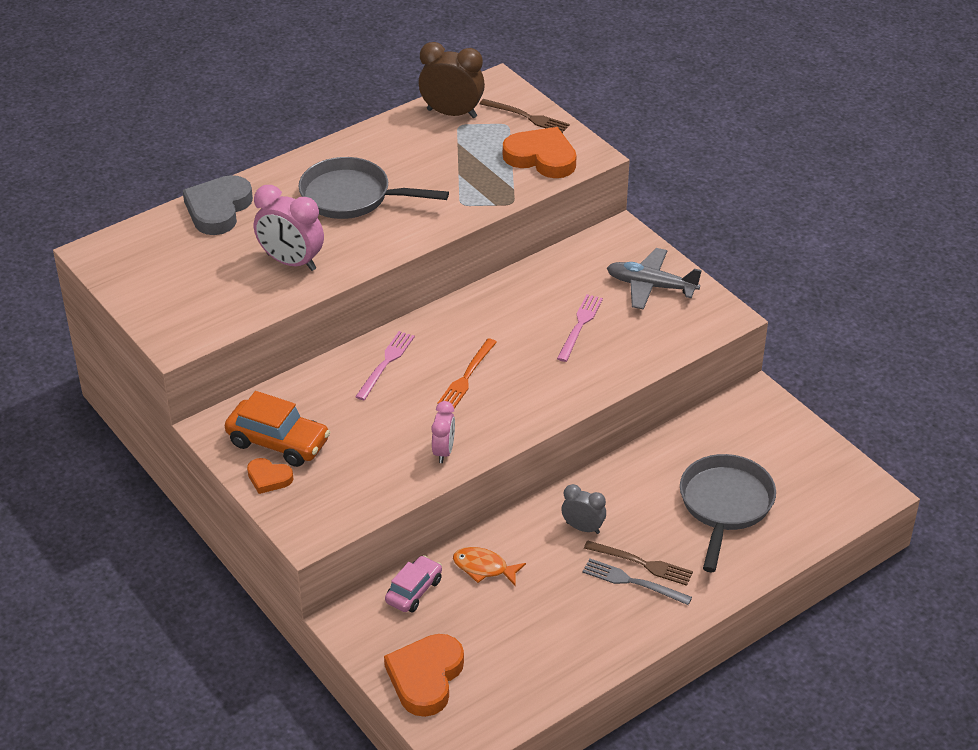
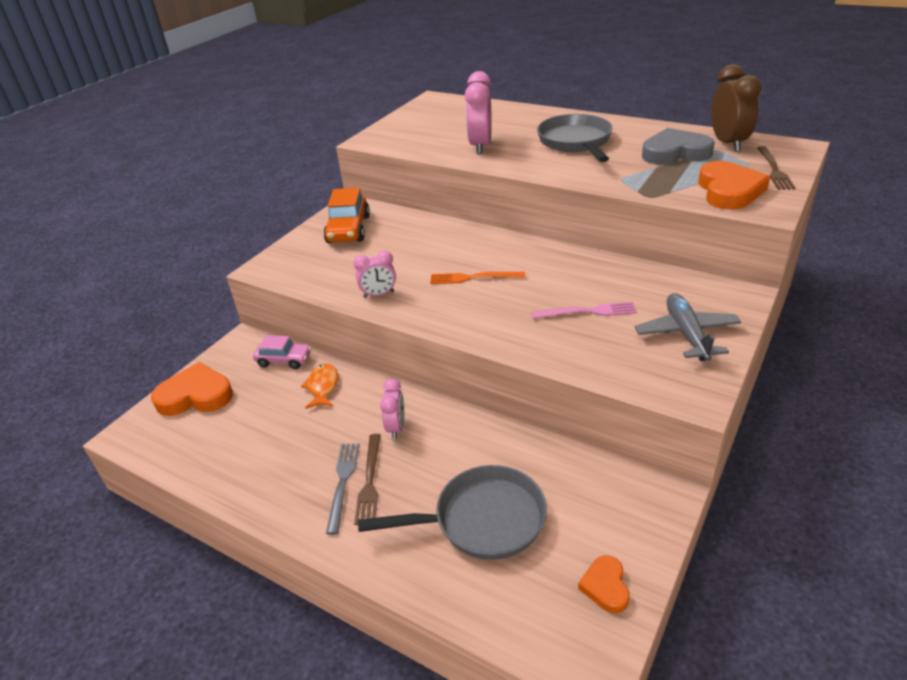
camera: 70 degrees right, 5 degrees down
(218, 209) = (511, 112): grey heart -> grey heart (675, 153)
(269, 478) = (311, 237): orange heart -> orange heart (605, 586)
(386, 363) = (459, 241): pink fork -> none
(583, 528) = (396, 427): grey clock -> pink clock

